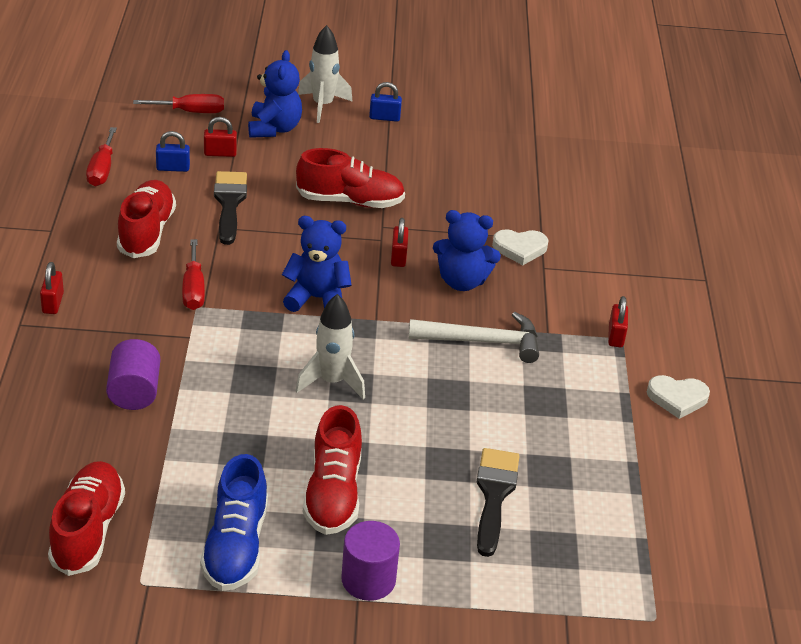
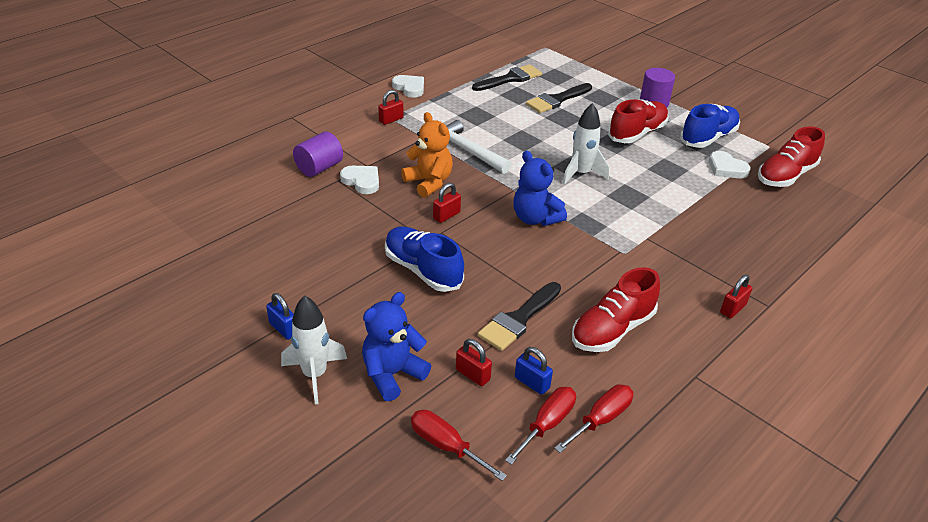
camera: 135 degrees left, 0 degrees up
(134, 392) = (711, 224): purple cylinder -> purple cylinder (319, 168)
(173, 496) = (726, 168): none -> white heart
(193, 289) = (615, 266): red screwdriver -> red screwdriver (547, 424)
(350, 201) = (423, 270): red shoe -> blue shoe
(462, 281) = (429, 183): blue teddy bear -> orange teddy bear
(600, 500) = (510, 79): none -> black brush

